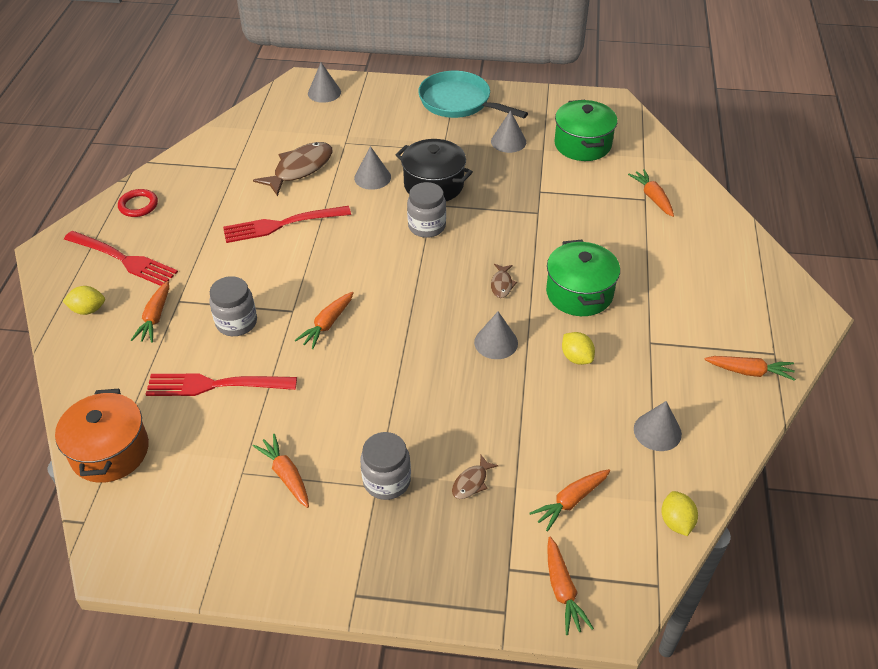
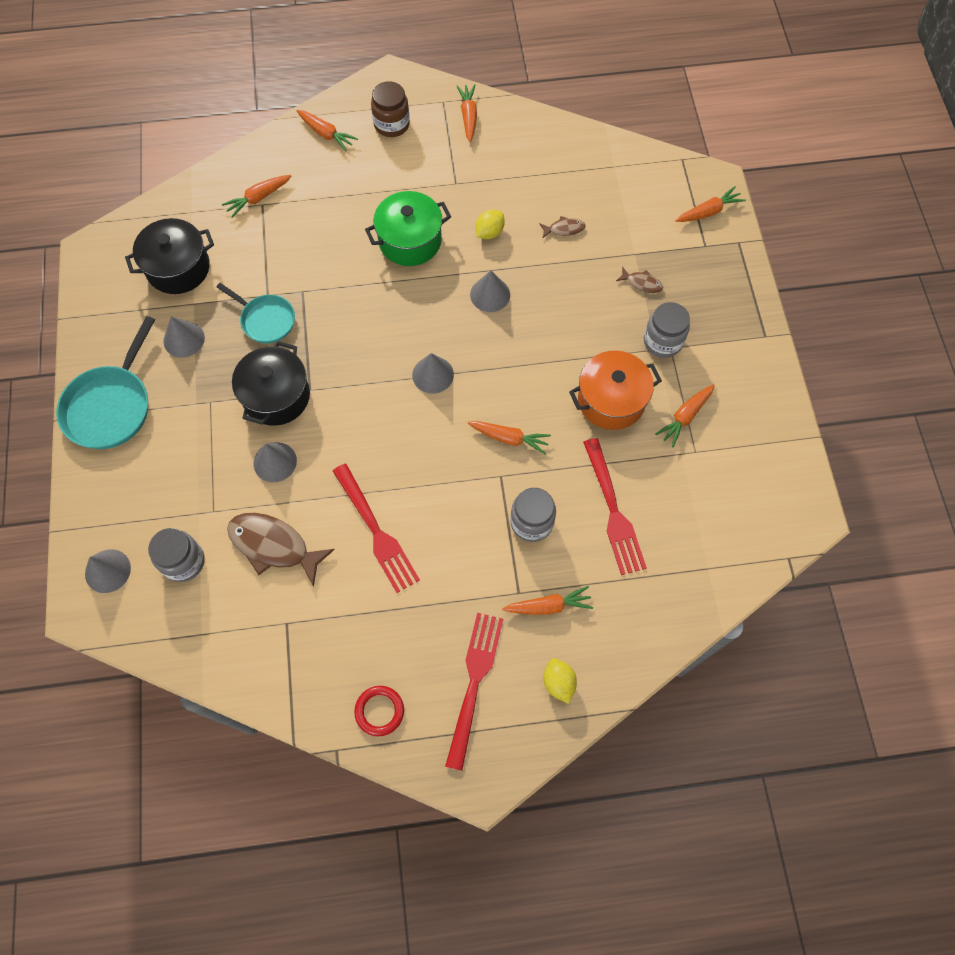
camera: 105 degrees left, 20 degrees up
(110, 451) = (715, 571): orange pot -> orange pot (611, 400)
(427, 226) = (346, 386): grey jar -> grey jar (183, 562)
(502, 284) = (415, 303): brown fish -> brown fish (564, 229)
(513, 187) = (265, 320): none -> turquoise pan
(570, 501) = (634, 217): orange carrot -> orange carrot (326, 134)
(582, 144) = (178, 268): green pot -> black pot
(657, 431) = (549, 170): grey cone -> grey cone (433, 374)
(676, 522) = (627, 153): yellow lemon -> none
(741, 304) = (392, 124): none -> brown jar

